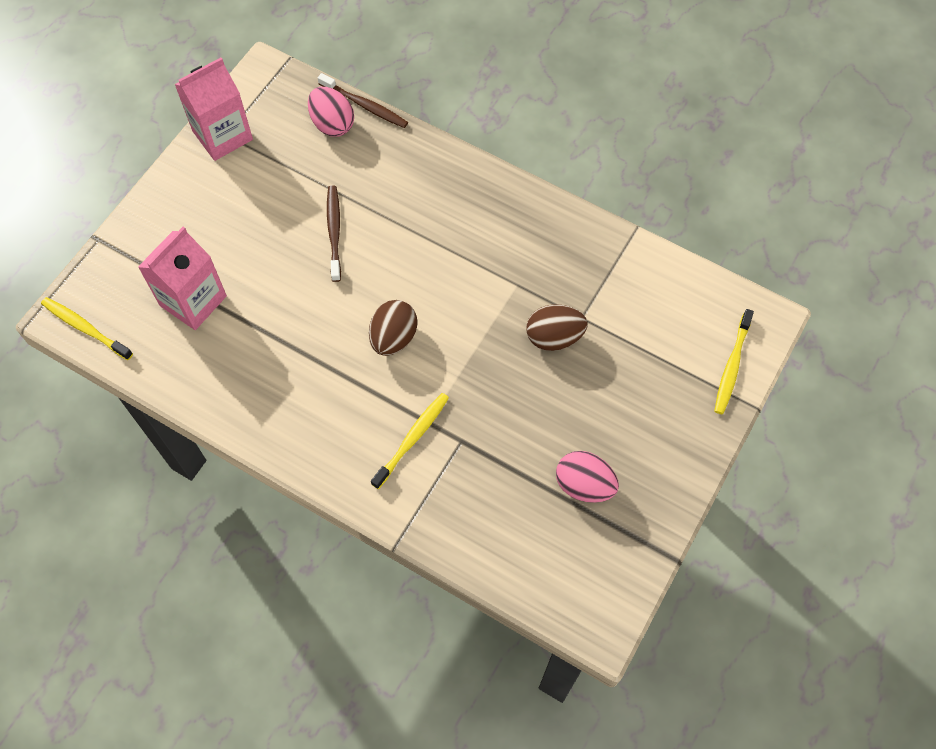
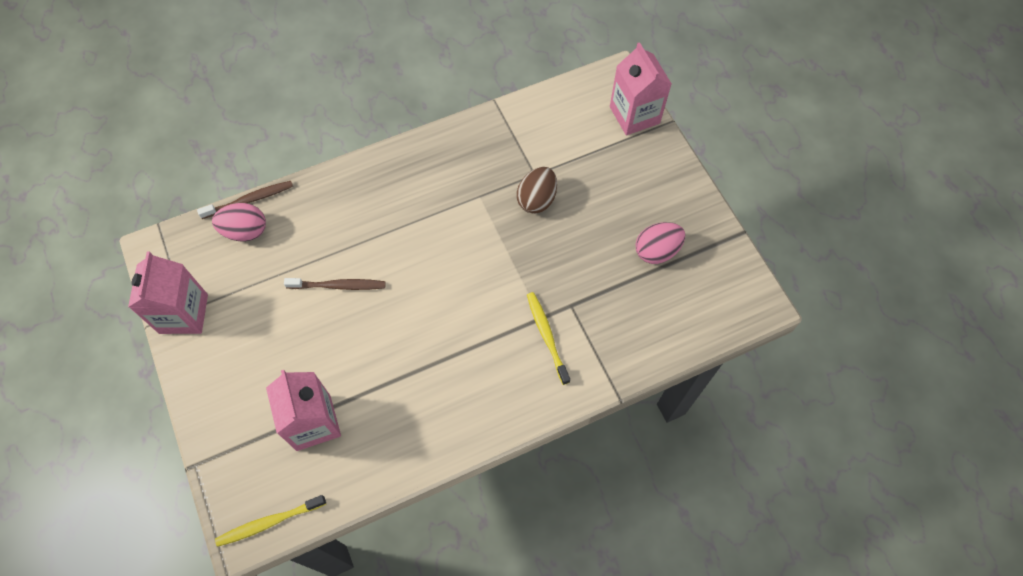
camera: 55 degrees left, 0 degrees up
(334, 231) = (339, 286): brown toothbrush -> brown toothbrush turned 150 degrees clockwise
(393, 338) = (458, 299): brown egg -> none
(731, 366) = (634, 115): yellow toothbrush -> pink carton

